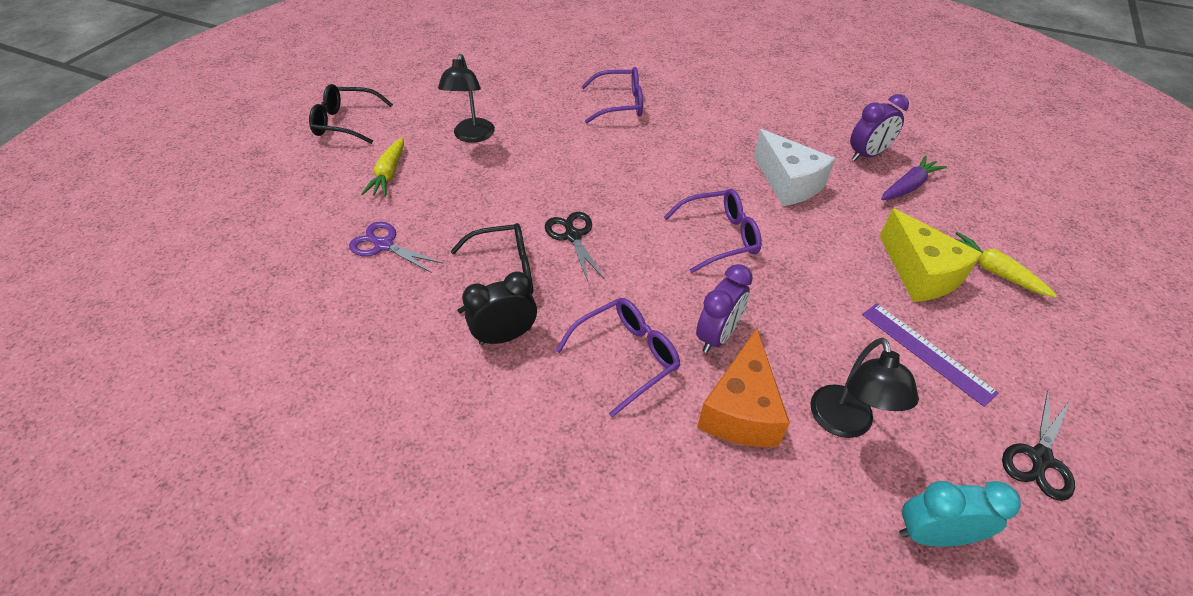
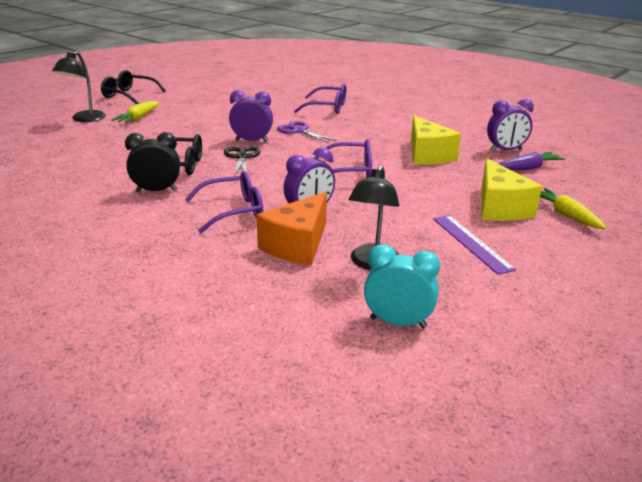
camera: 15 degrees right, 20 degrees down
(384, 245) = (109, 145): purple scissors -> purple scissors (299, 131)
(472, 136) = (208, 109): black lamp -> black lamp (84, 119)
(566, 196) = (252, 141): none -> purple clock
(788, 183) = (427, 155): white cheese -> yellow cheese
(1040, 459) = (524, 305): black scissors -> none

